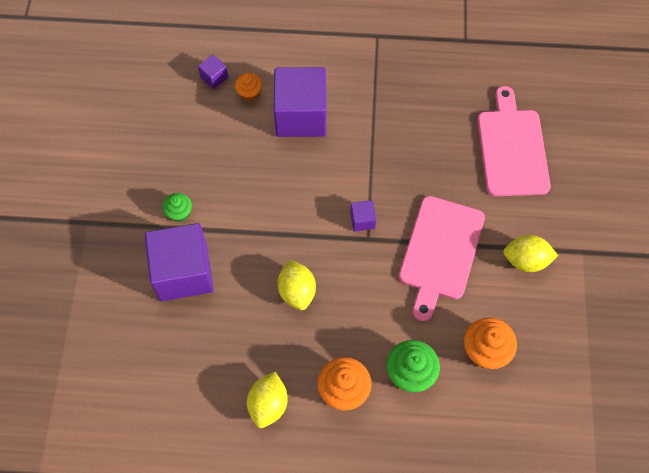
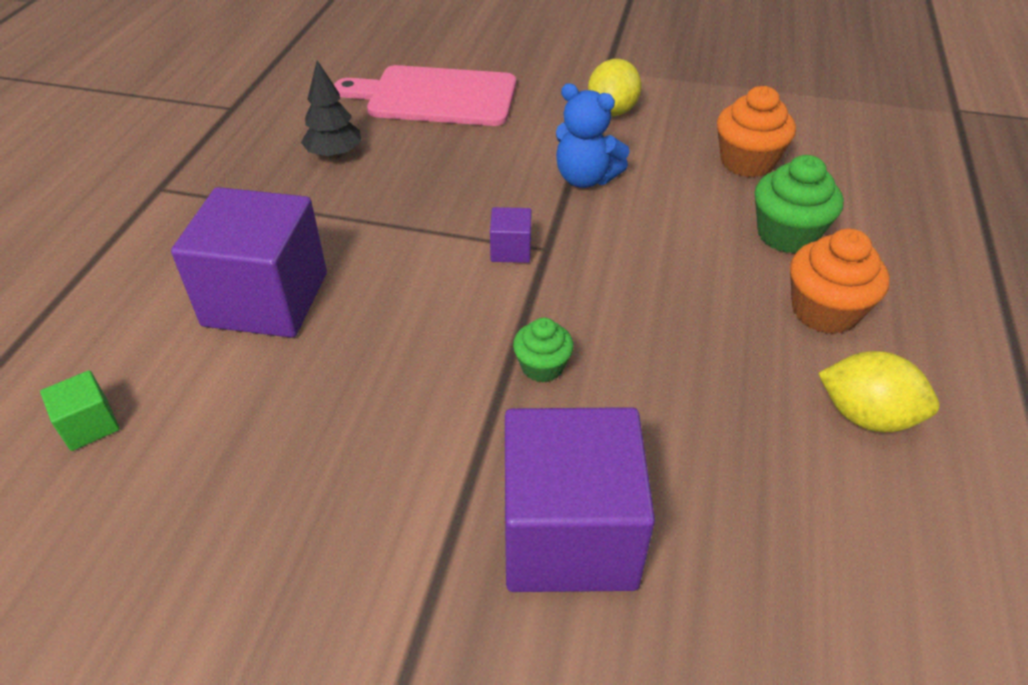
camera: 80 degrees left, 20 degrees down
(179, 213) = (413, 528): green cupcake -> green cupcake (542, 366)
(214, 77) = (89, 425): purple cube -> green cube
(249, 93) = (169, 369): orange cupcake -> none
(297, 291) = (635, 348): yellow lemon -> none
(430, 109) = (334, 155): none -> black tree
(440, 251) = (585, 178): pink cutting board -> blue teddy bear

